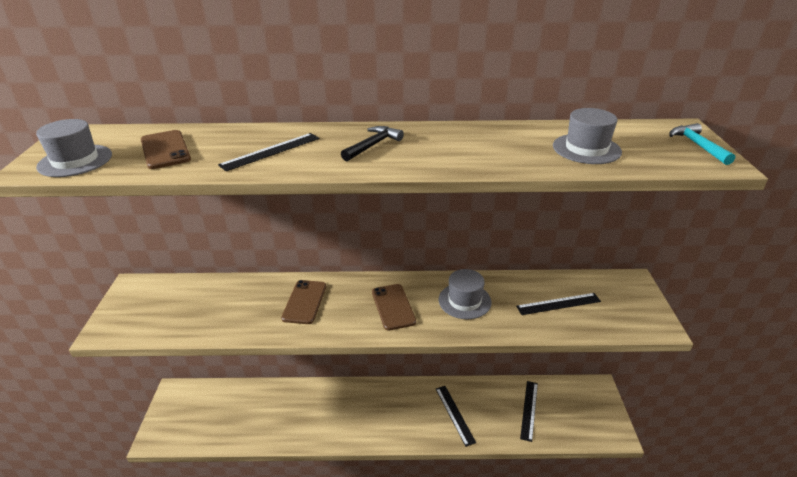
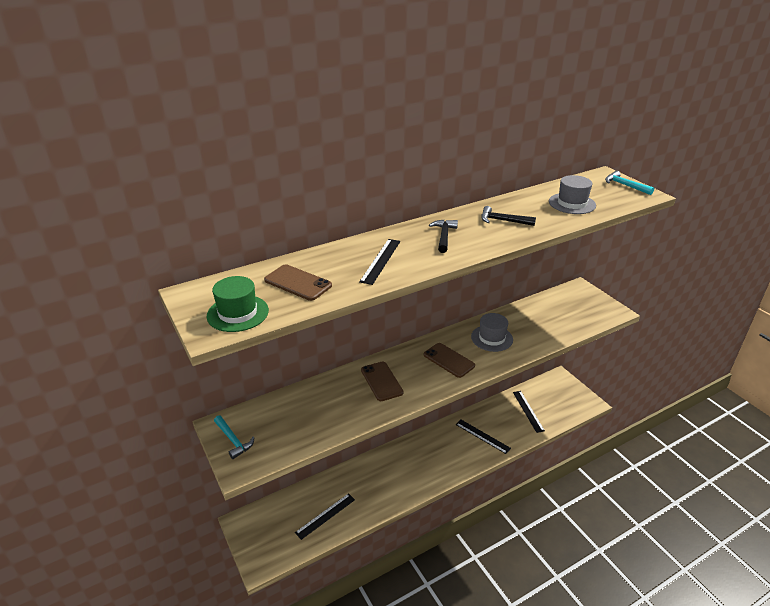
camera: 30 degrees left, 0 degrees up
(75, 161) = (238, 313): grey hat -> green hat
(127, 304) = (233, 440): none -> turquoise hammer
(466, 146) = (503, 221): none -> black hammer
(558, 304) = (550, 318): black ruler -> black ruler (325, 516)

